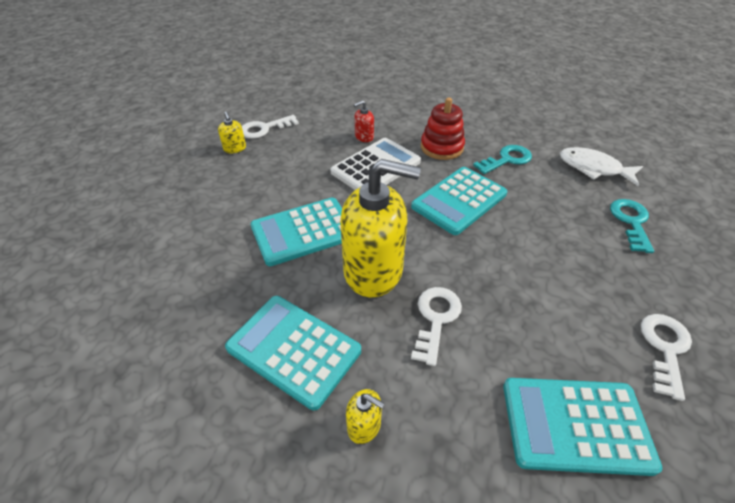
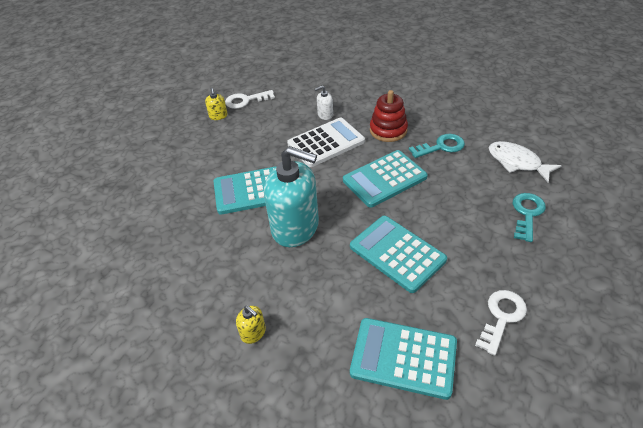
camera: 15 degrees right, 0 degrees up
(294, 349) = (221, 276): turquoise calculator -> turquoise calculator (397, 253)
(364, 137) = (325, 115): red soap dispenser -> white soap dispenser
(373, 270) = (295, 227): yellow soap dispenser -> turquoise soap dispenser
(436, 319) = (330, 269): white key -> none

